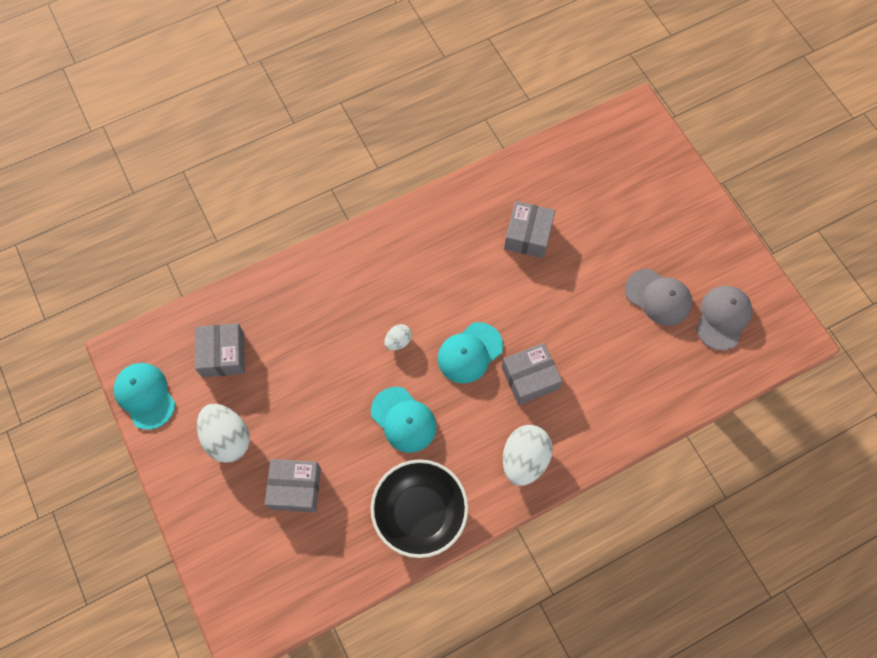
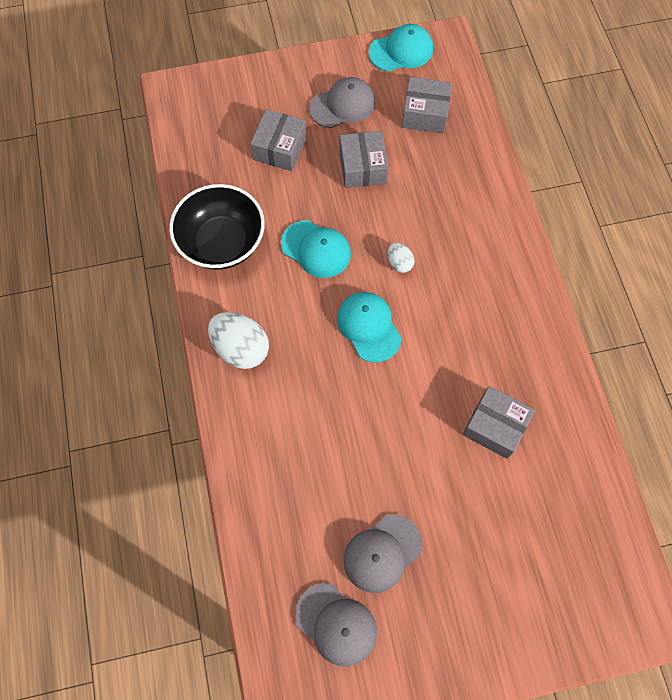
camera: 105 degrees right, 0 degrees up
(227, 438) = (342, 105): white egg -> grey cap
(403, 420) = (316, 249): turquoise cap -> turquoise cap turned 120 degrees counterclockwise
(529, 378) = (324, 378): grey box -> grey box (362, 167)

